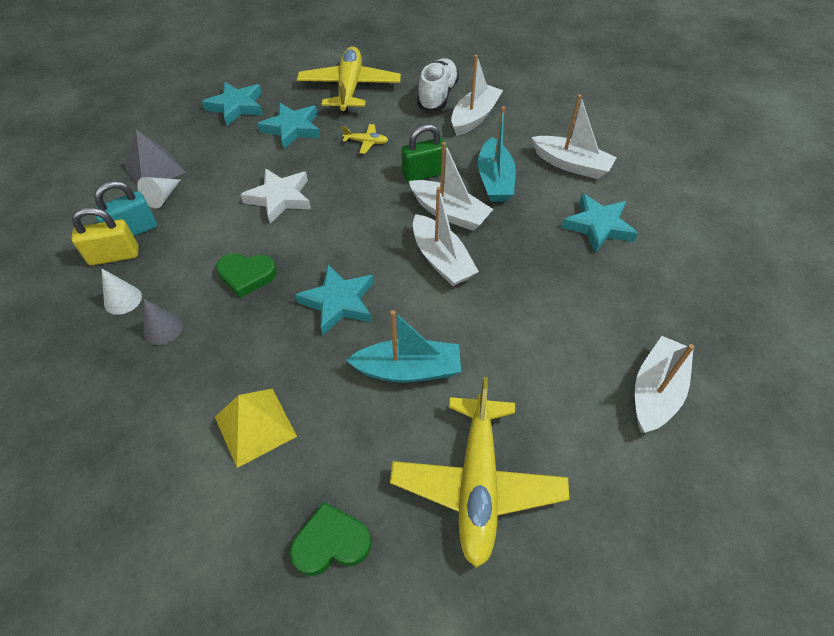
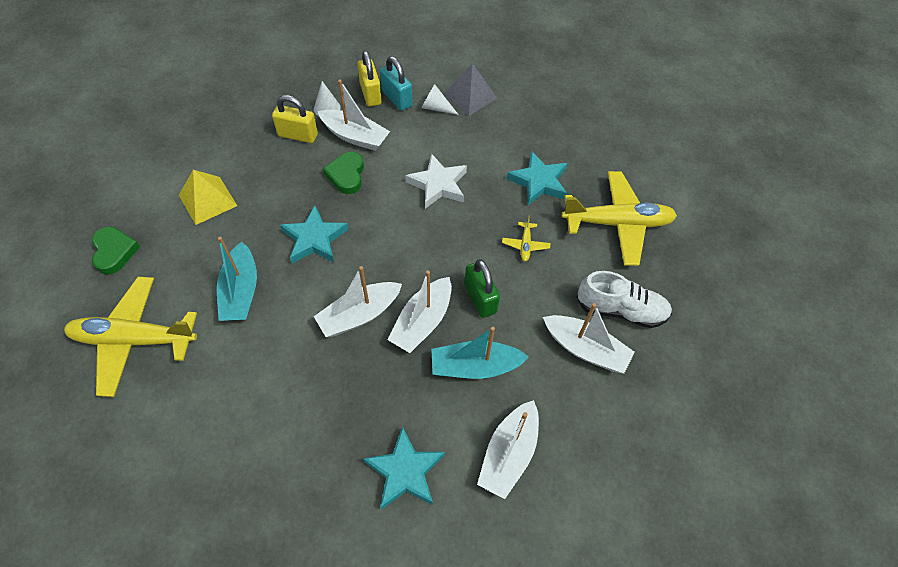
camera: 85 degrees right, 5 degrees up
(163, 329) = (298, 135): grey cone -> yellow padlock
(236, 107) = (567, 135): turquoise star -> none
(655, 391) = (188, 494): white boat -> white boat (355, 136)

